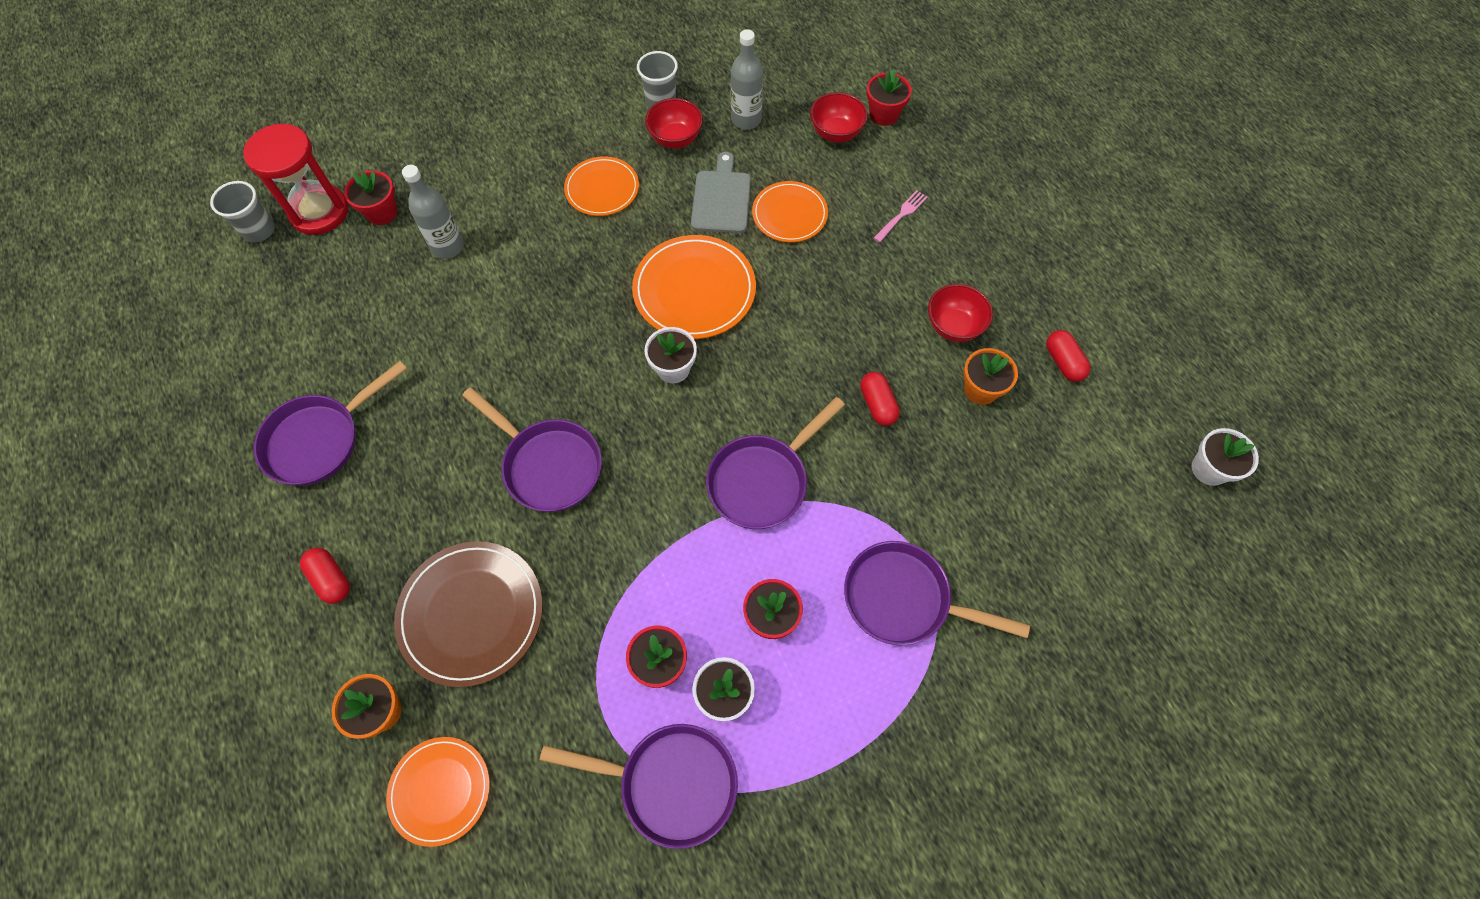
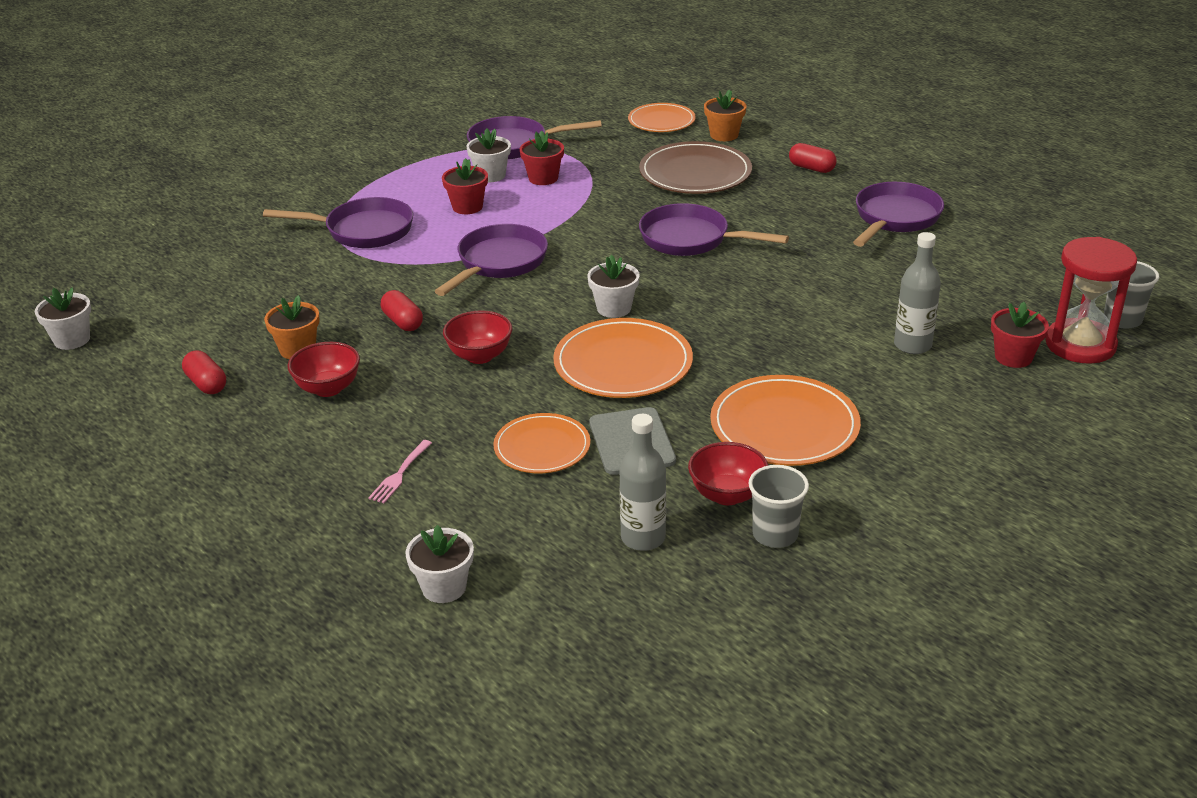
camera: 165 degrees right, 30 degrees down
(602, 189) = (784, 426): orange plate -> orange plate, size x1.55
(836, 133) = (509, 548): red bowl -> red bowl (480, 356)
(884, 114) = (444, 587): red flower pot -> white flower pot

